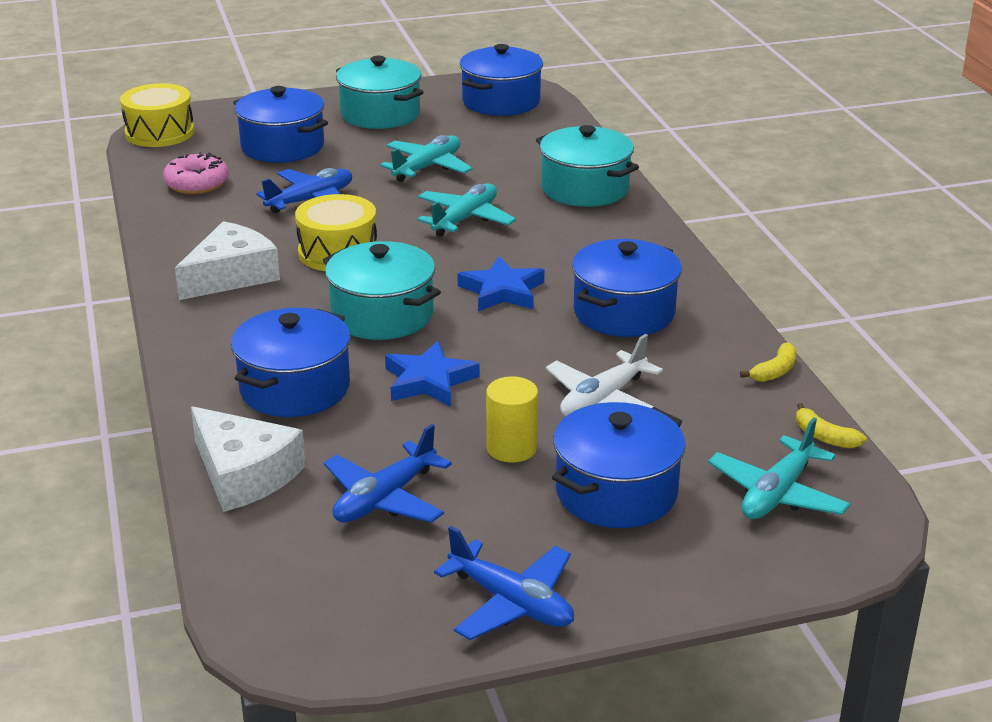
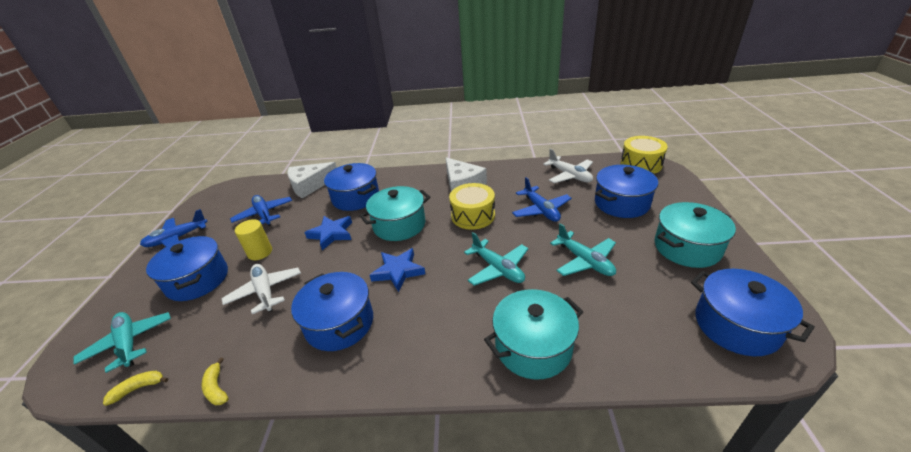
camera: 110 degrees right, 5 degrees up
(197, 183) = (569, 175): pink donut -> white plane

